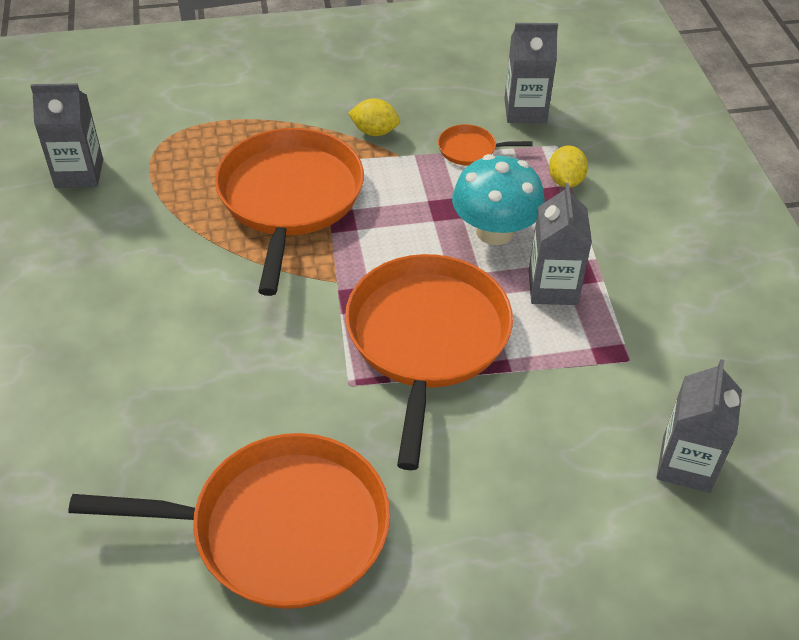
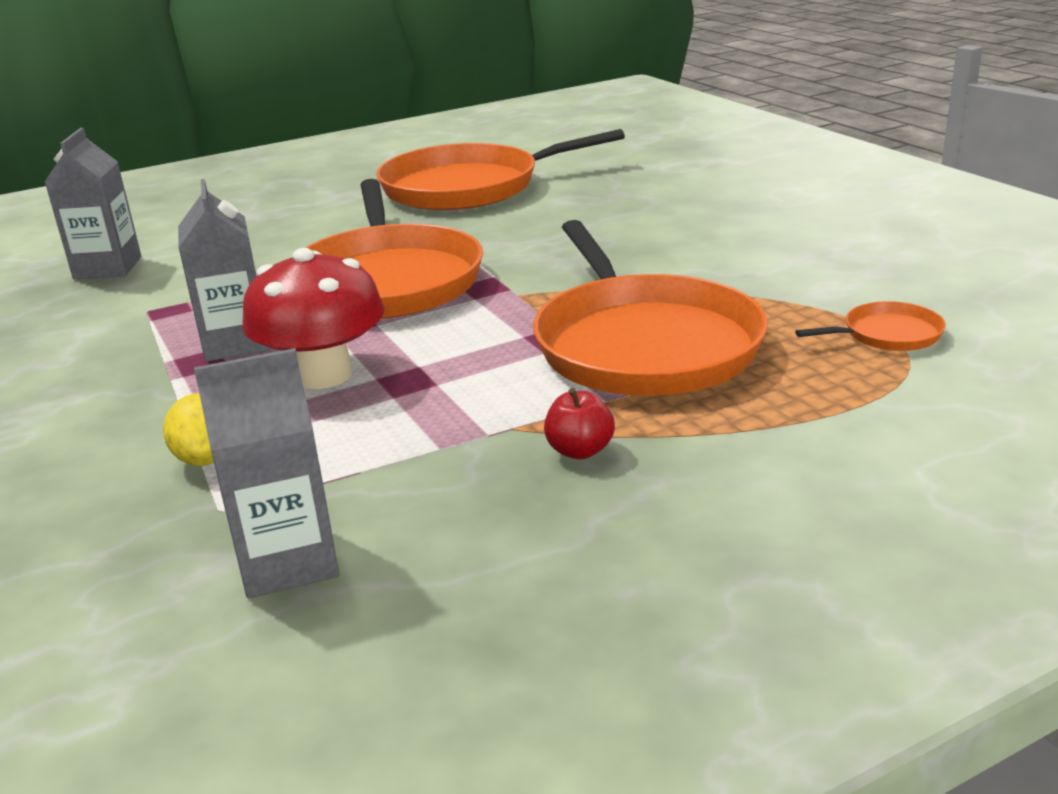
camera: 165 degrees right, 20 degrees down
(79, 173) = (960, 304): grey carton -> none
(374, 131) = (580, 450): yellow lemon -> red apple
(470, 149) = (389, 465): orange pan -> orange pan (887, 334)
(494, 231) = (324, 375): turquoise mushroom -> red mushroom

